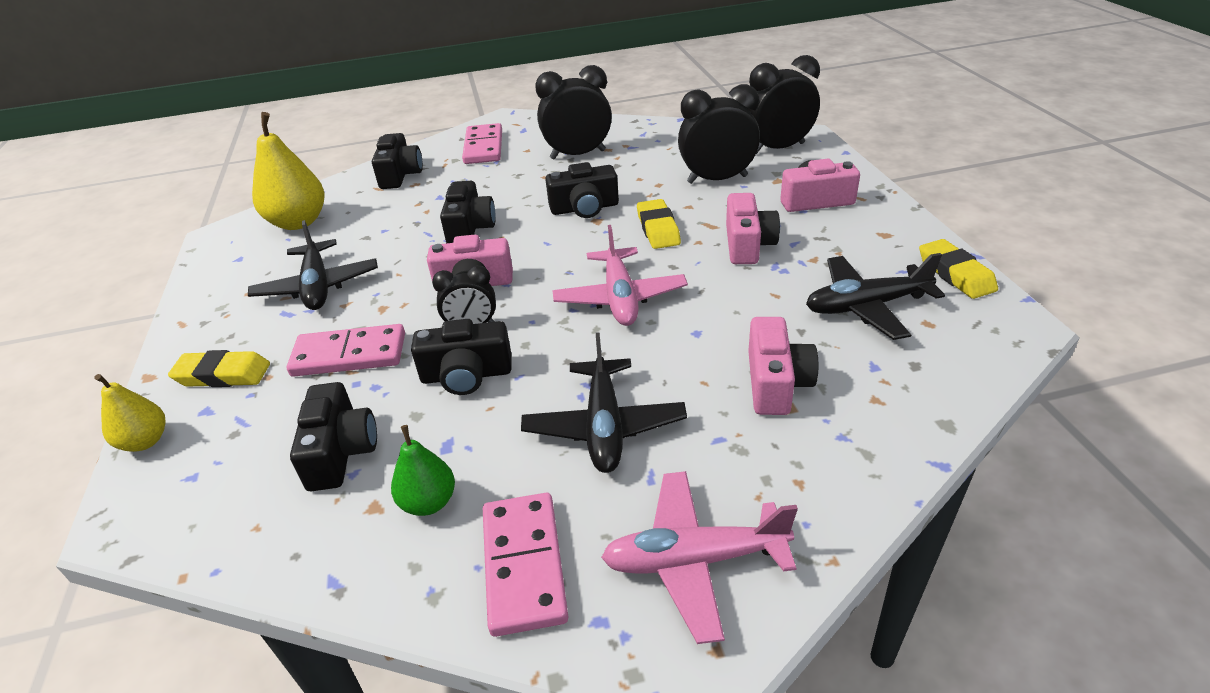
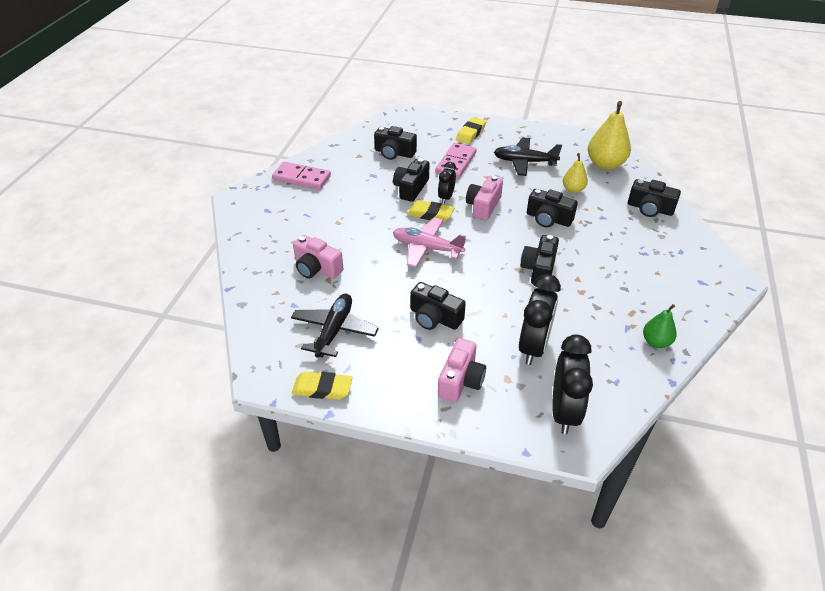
camera: 115 degrees right, 5 degrees up
(145, 441) = (443, 116): yellow pear -> yellow pear (573, 189)
(429, 502) = (348, 166): green pear -> green pear (656, 342)
(484, 147) = (676, 253): pink domino -> none
(578, 154) = (630, 294): black clock -> none
(604, 426) = (343, 213): black plane -> none
(658, 229) = (486, 289): yellow eraser -> yellow eraser (430, 214)
(694, 560) = (263, 210): pink plane -> none
(748, 244) = (434, 318): pink camera -> black camera

